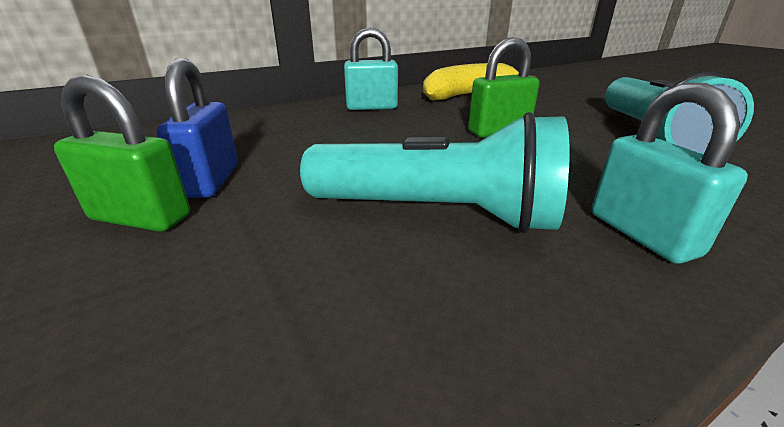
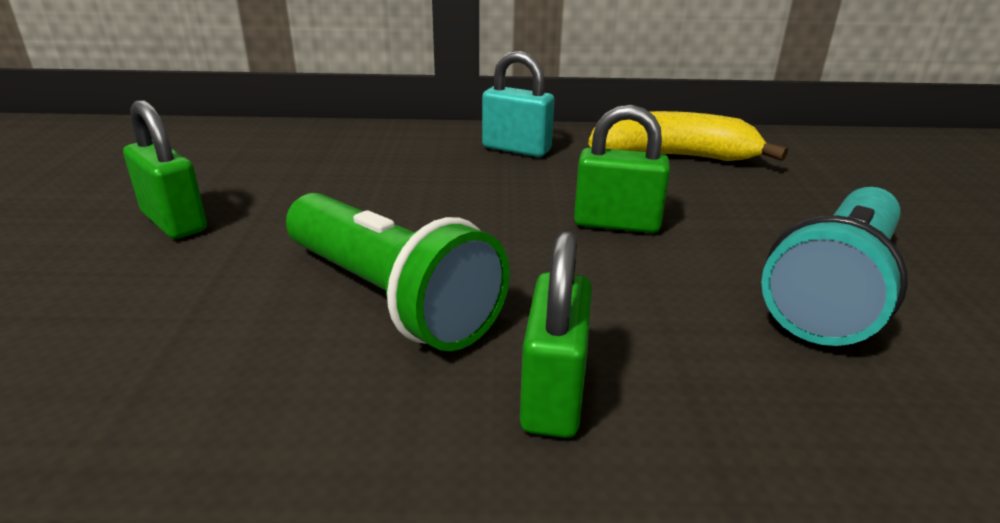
camera: 30 degrees right, 0 degrees up
(211, 181) = (256, 202): blue padlock -> none
(437, 213) = (390, 297): turquoise flashlight -> green flashlight
(642, 234) = (553, 394): turquoise padlock -> green padlock

